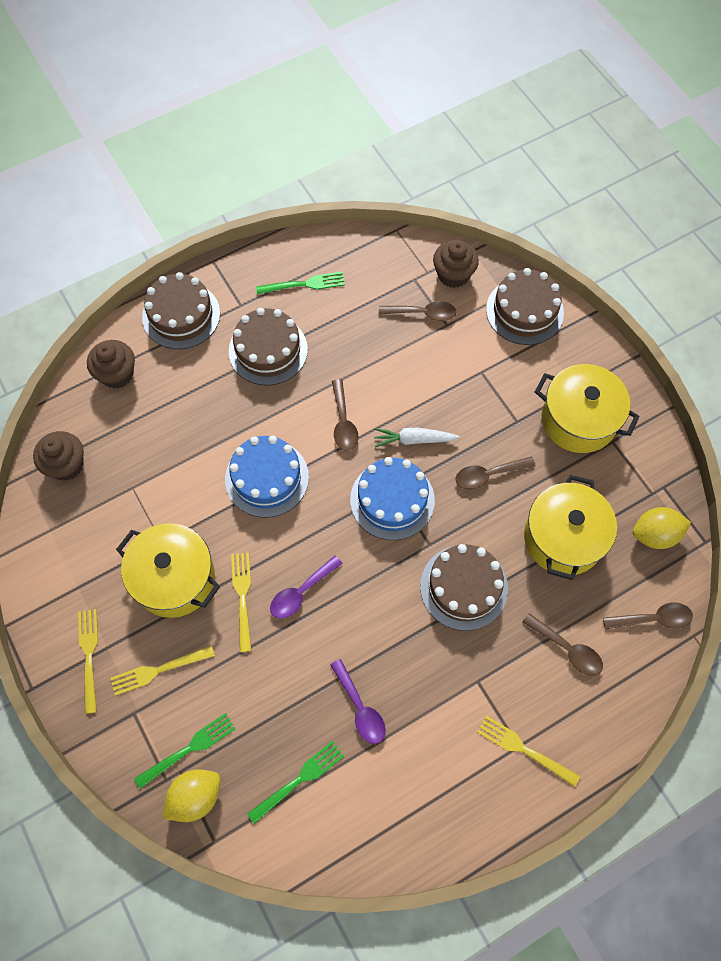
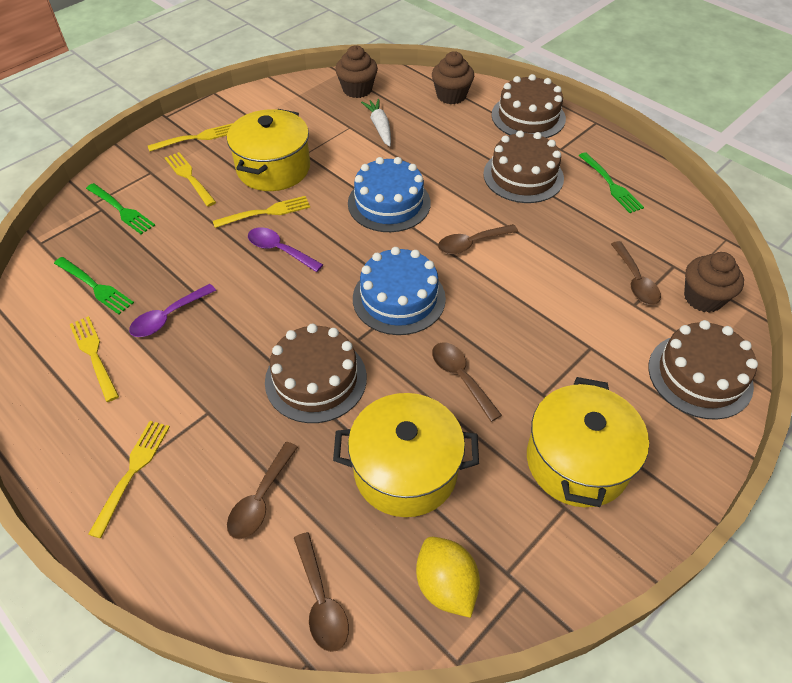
camera: 75 degrees right, 15 degrees down
(195, 797) = (79, 223): yellow lemon -> none
(390, 781) = (94, 355): none -> yellow fork
(414, 440) = (476, 303): white carrot -> white carrot (379, 127)

